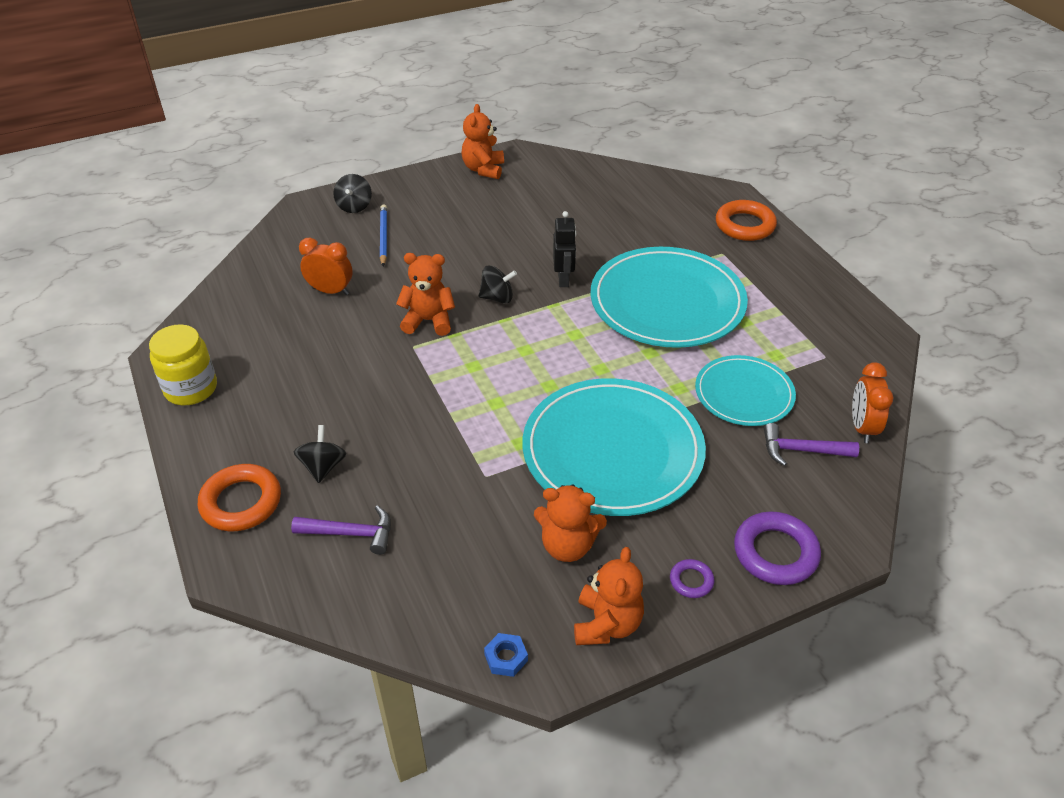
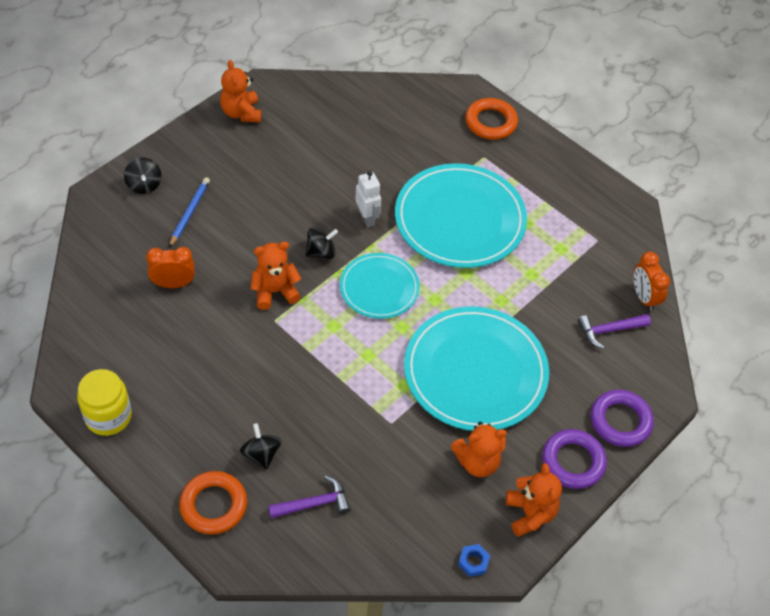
camera: 25 degrees left, 10 degrees up
(383, 237) = (189, 213): blue pencil -> blue pencil turned 45 degrees clockwise
(563, 279) = (367, 218): black robot -> white robot
(691, 581) = (573, 461): purple ring -> purple ring, size x1.97
(744, 394) = (551, 292): turquoise plate -> turquoise plate (379, 288)

